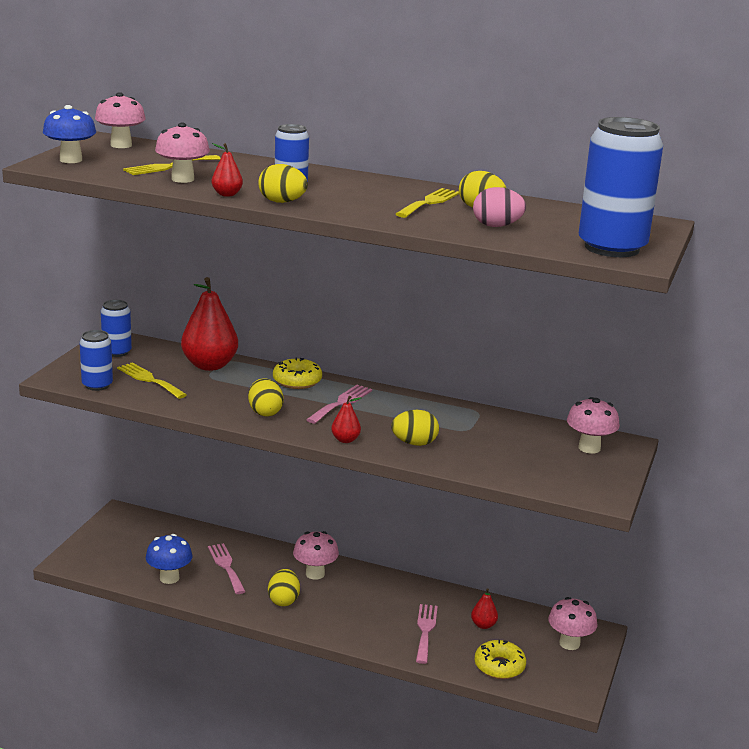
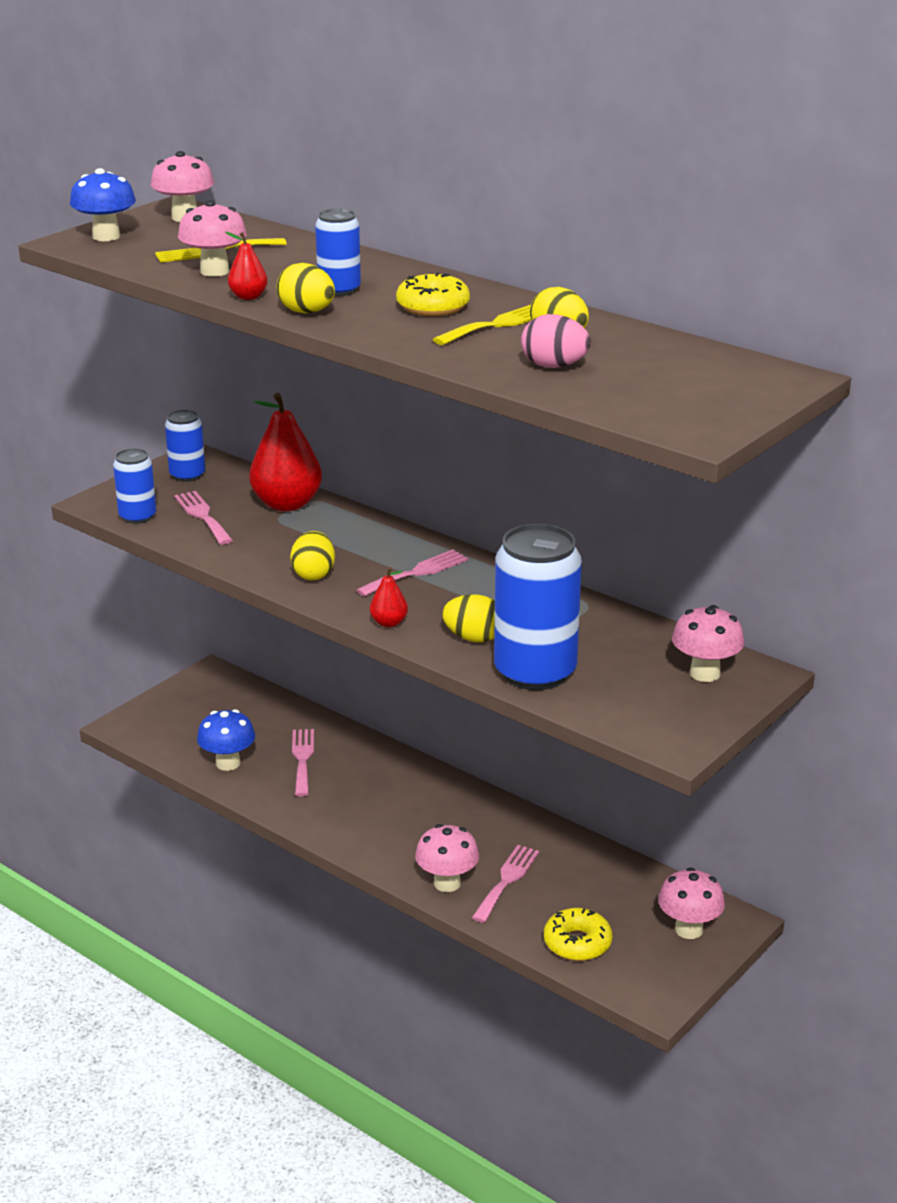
camera: 20 degrees right, 5 degrees up
(149, 380) = (203, 516): yellow fork -> pink fork
(283, 600) = (349, 813): yellow egg -> none
(297, 381) = (381, 536): yellow donut -> yellow donut (433, 307)
(315, 574) = (406, 785): pink mushroom -> pink mushroom (447, 883)
(483, 625) = (586, 886): red pear -> none
(612, 248) = (681, 411): blue can -> blue can (535, 672)

